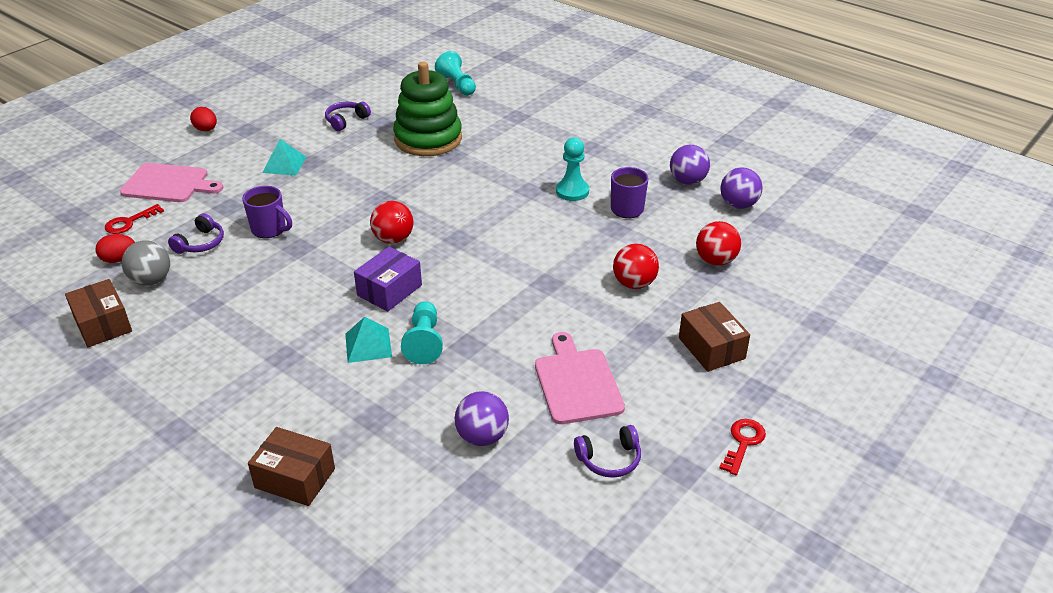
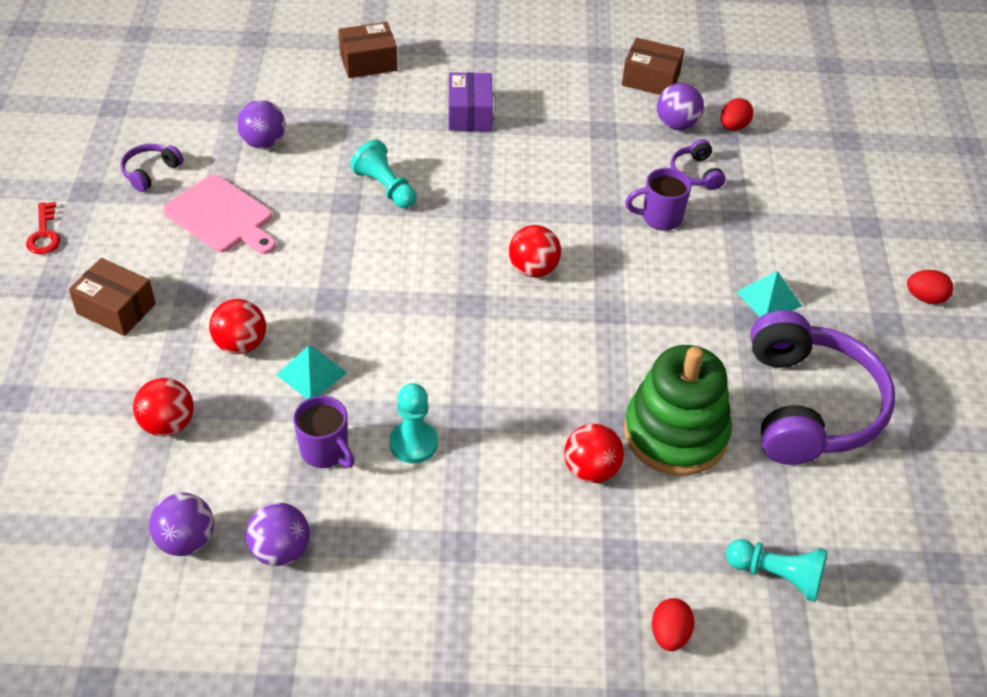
camera: 140 degrees right, 10 degrees up
(129, 222) = (789, 159): red key -> none
(151, 280) = (676, 124): grey ball -> purple ball
(168, 184) = (832, 213): pink cutting board -> none
(346, 120) = (809, 406): purple headphones -> purple headphones, size x2.40
(368, 345) = (428, 163): turquoise pyramid -> turquoise pyramid (311, 373)
(389, 290) = (470, 216): purple box -> purple box (470, 114)
(490, 144) = (591, 470): none -> red ball
(529, 89) = (669, 634): none -> red egg

